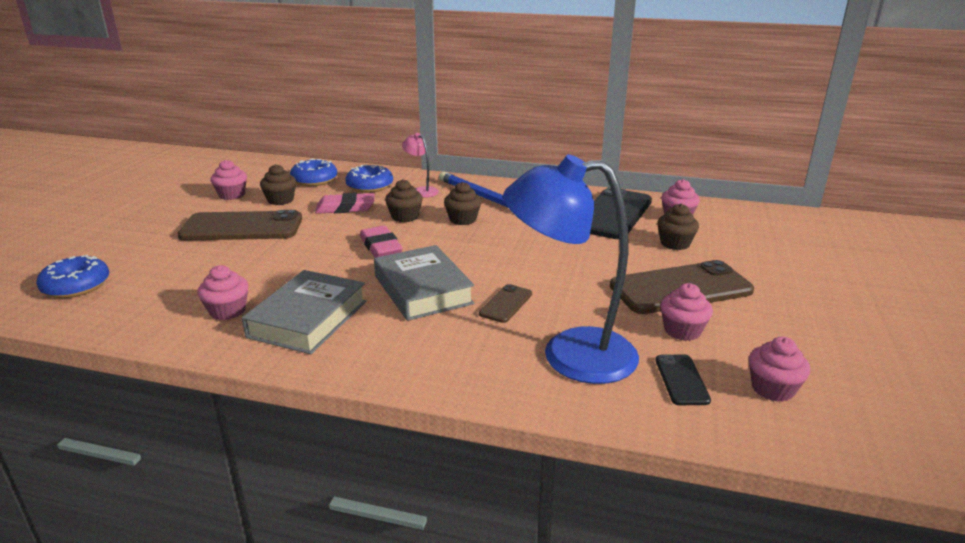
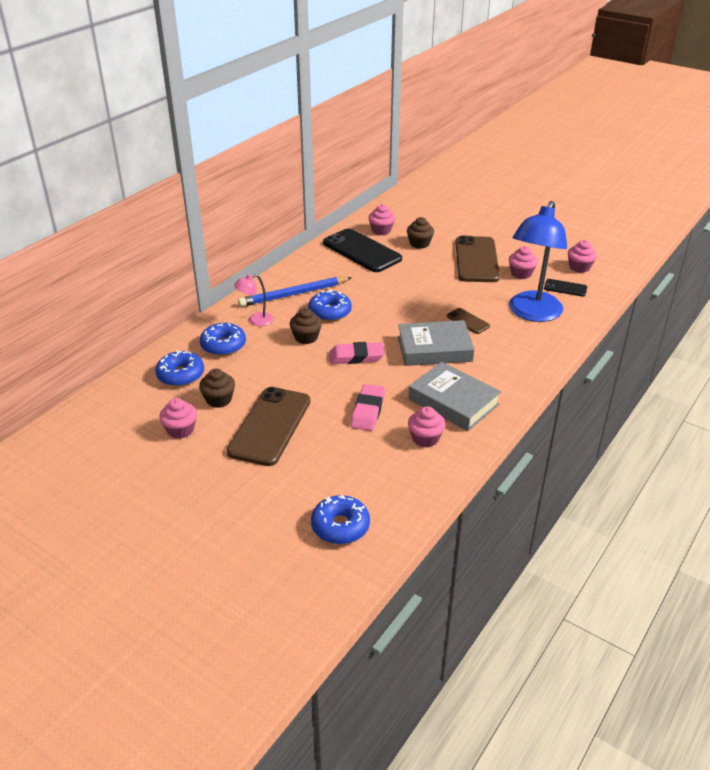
camera: 70 degrees left, 10 degrees up
(345, 208) = (265, 364): pink eraser -> pink eraser (368, 411)
(463, 219) = (330, 312): brown cupcake -> blue donut

